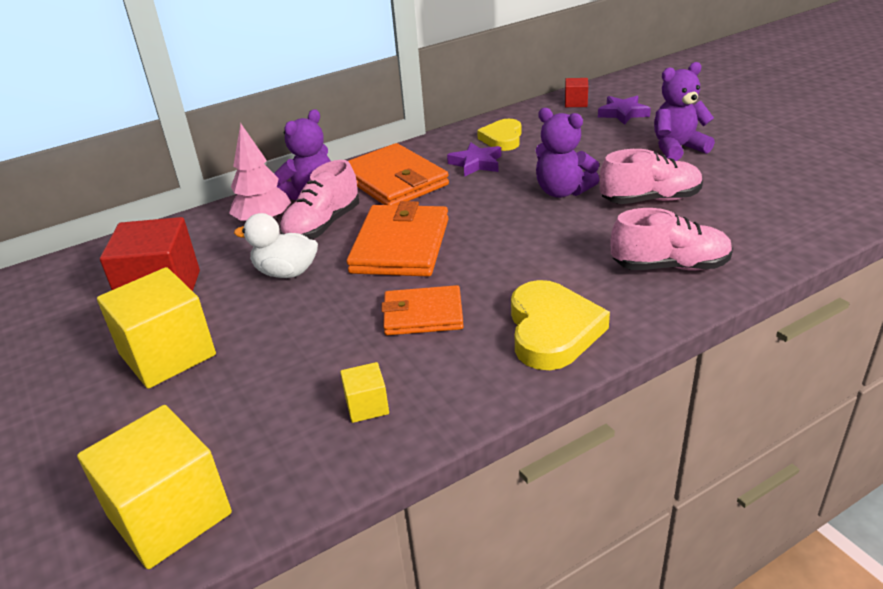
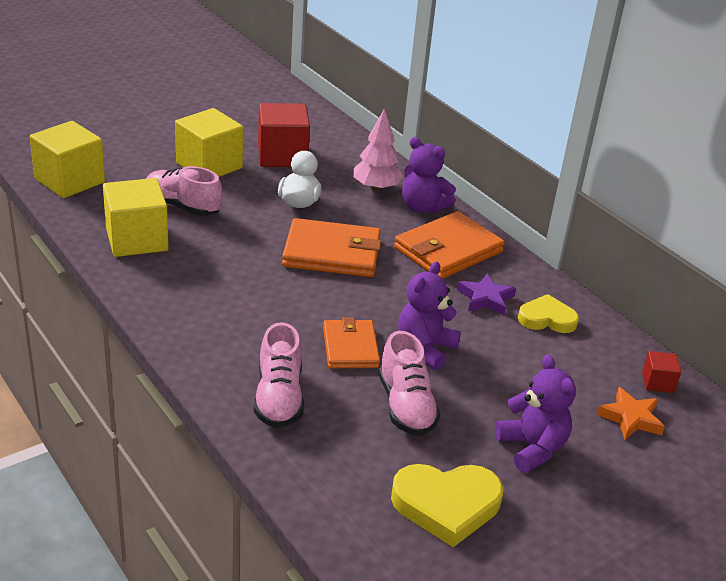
camera: 80 degrees right, 0 degrees up
(322, 226) = (367, 215): pink shoe -> pink shoe (182, 206)
(367, 406) = (137, 239): yellow cube -> yellow cube, size x2.13
(423, 314) = (232, 262): orange wallet -> orange wallet (350, 347)
(552, 331) = (198, 321): yellow heart -> yellow heart (446, 505)
(623, 113) = (630, 418): purple star -> orange star

